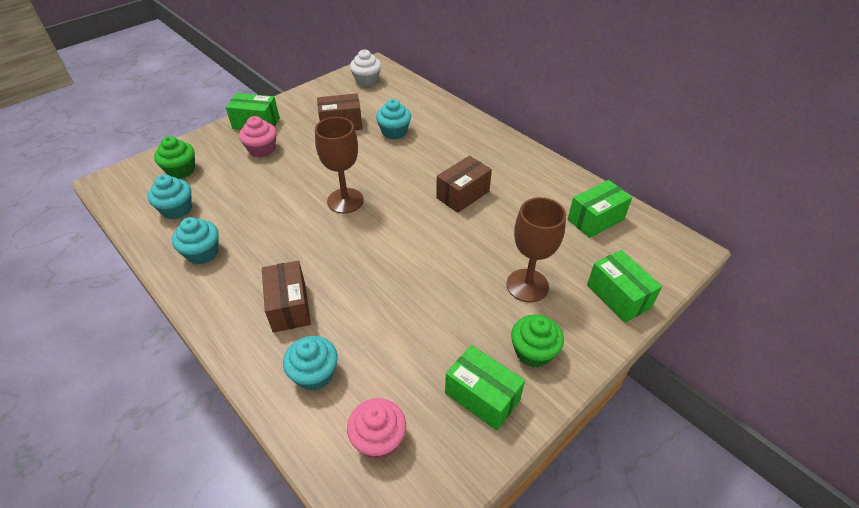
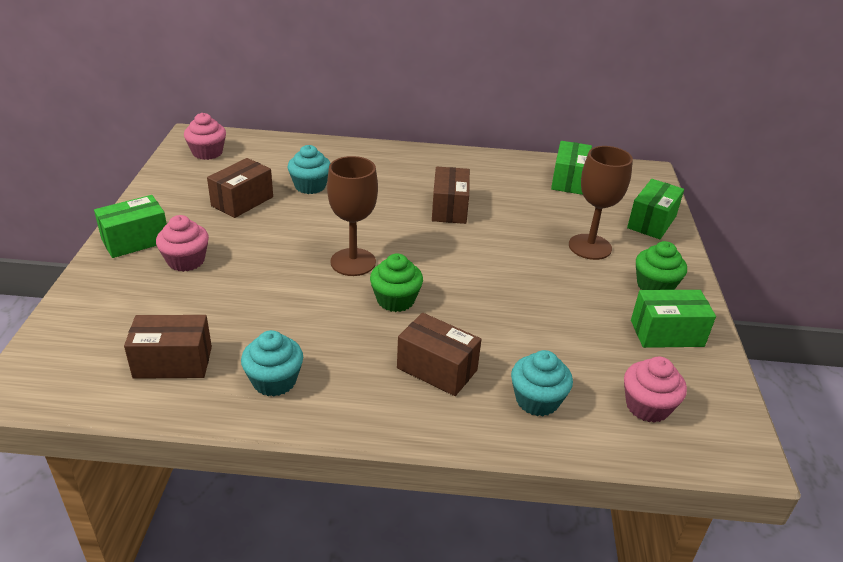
camera: 45 degrees left, 10 degrees down
(177, 209) = (173, 362): turquoise cupcake -> brown box
(181, 170) = (111, 325): green cupcake -> green cupcake (395, 300)
(367, 80) = (207, 153): white cupcake -> pink cupcake
(618, 296) = (651, 222): green box -> green box turned 75 degrees counterclockwise

